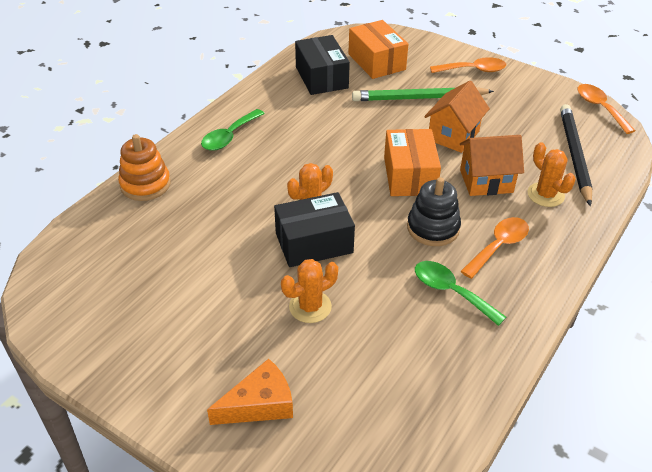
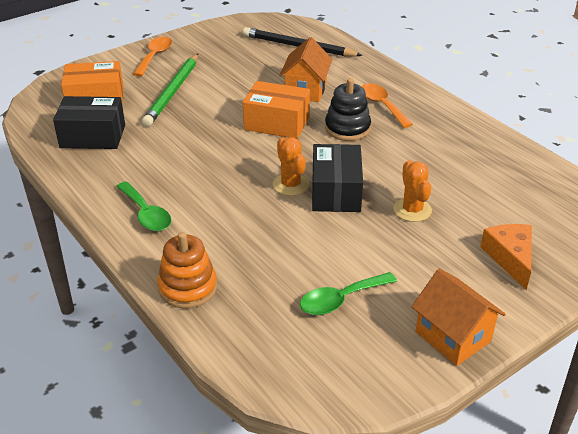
camera: 70 degrees left, 5 degrees down
(451, 291) = (421, 138): green spoon -> green spoon (341, 300)
(453, 135) = (238, 89): orange house -> orange house (453, 336)
(545, 195) = (336, 71): orange cactus -> none
(600, 108) = (250, 20): orange spoon -> none

